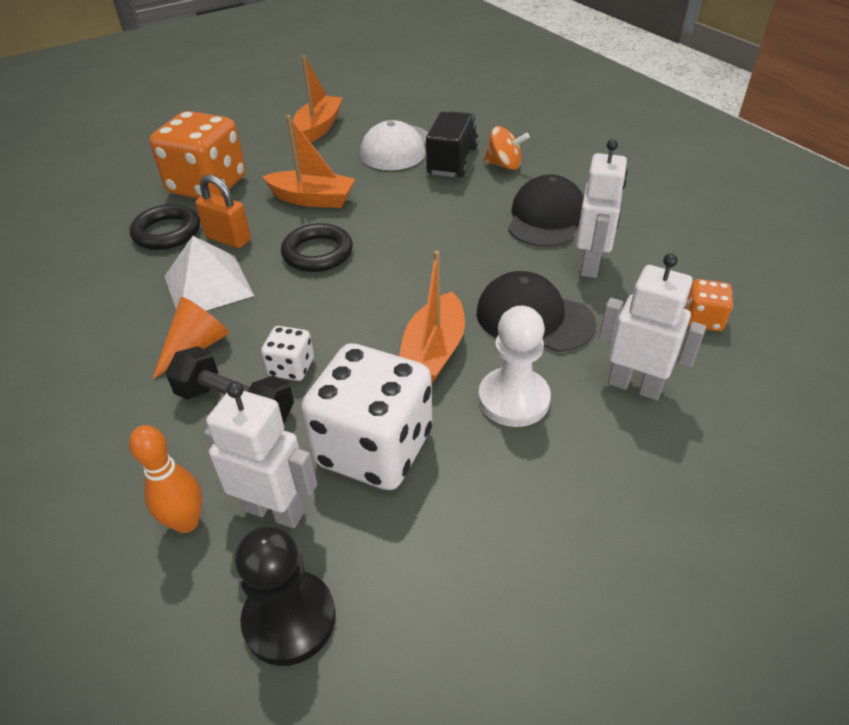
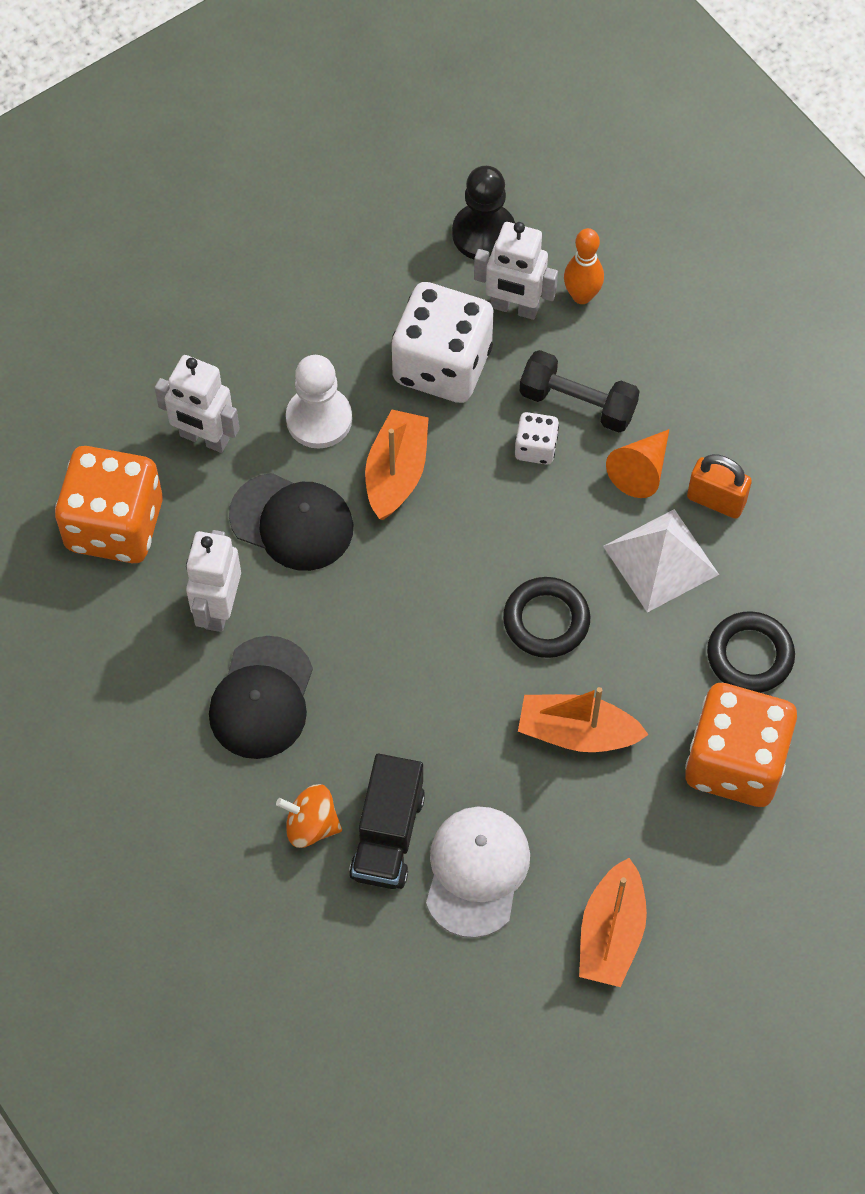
camera: 175 degrees right, 20 degrees up
(228, 239) = (665, 644): orange padlock -> orange padlock (716, 500)
(703, 319) = (115, 525): orange dice -> orange dice, size x2.19

